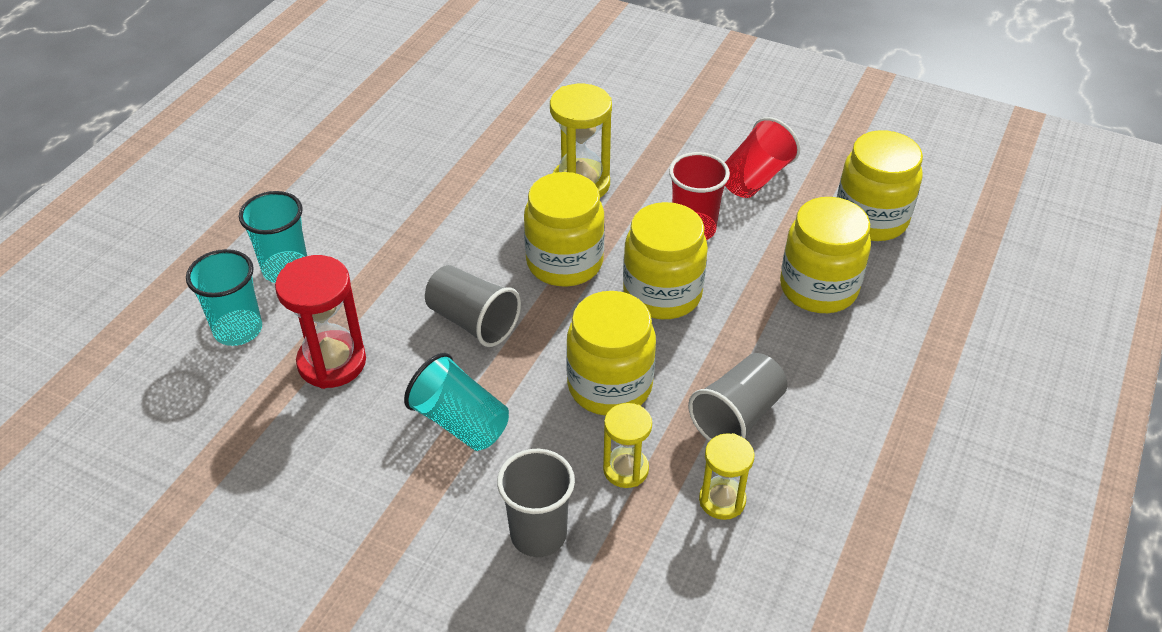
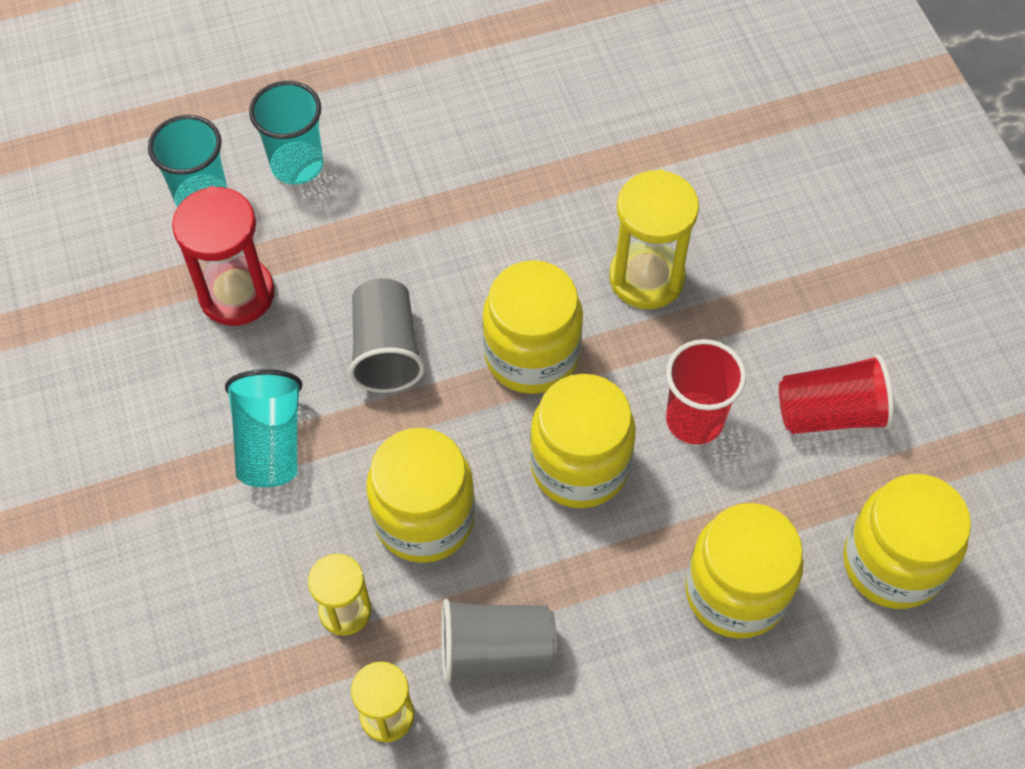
camera: 45 degrees right, 15 degrees up
(538, 534) = (215, 603): grey cup -> none

